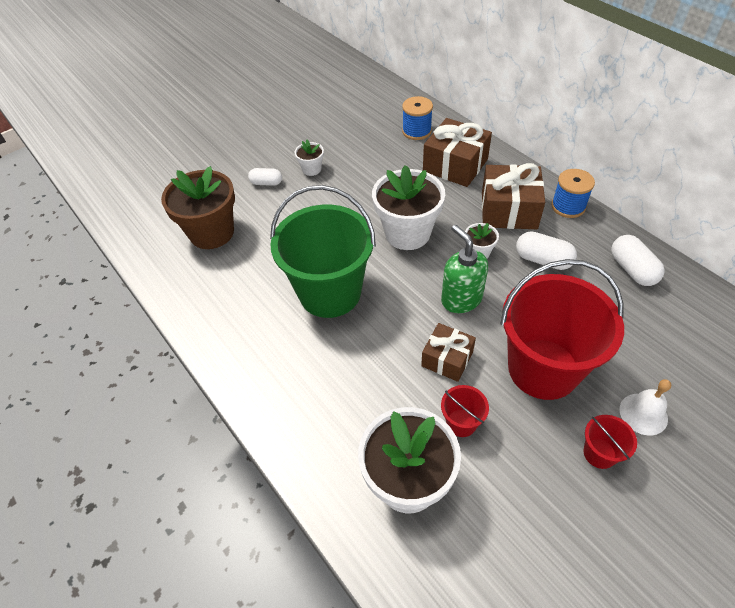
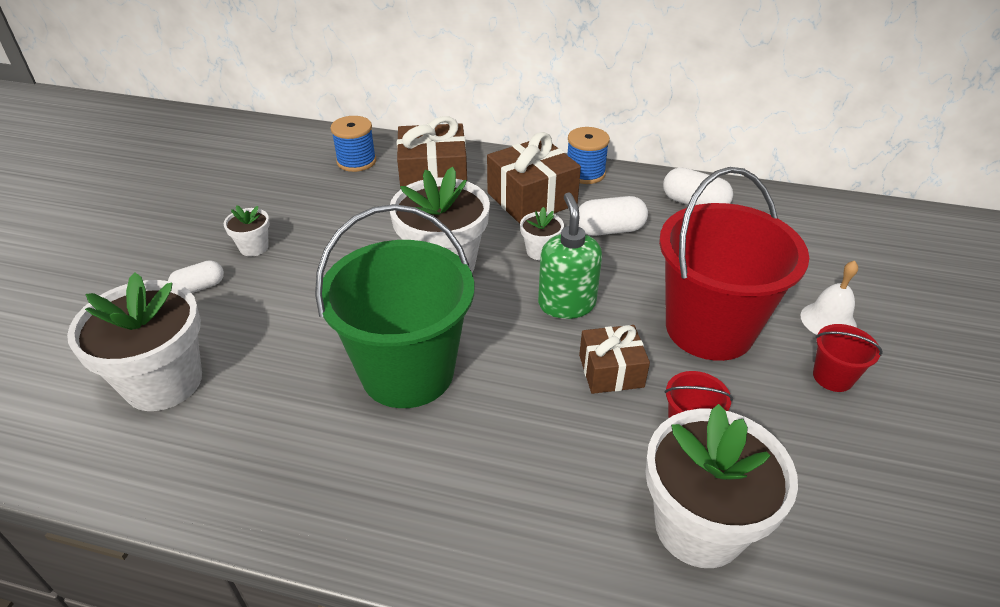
camera: 40 degrees left, 10 degrees down
(212, 233) = (163, 382): brown flower pot -> white flower pot
(461, 299) = (566, 304): green soap dispenser -> green soap dispenser turned 60 degrees clockwise

